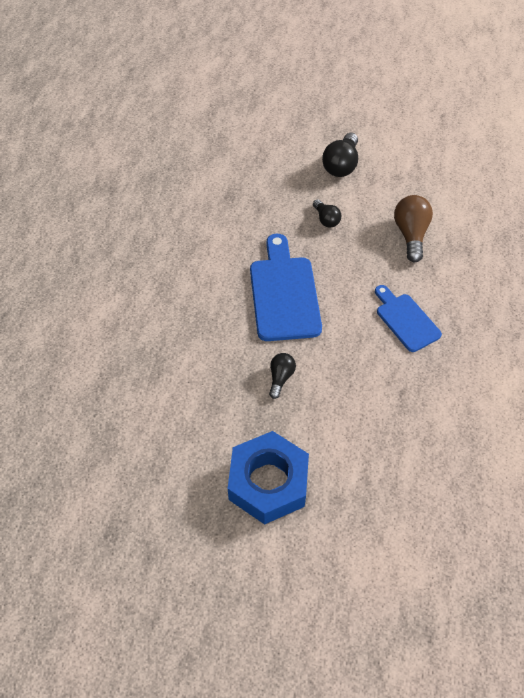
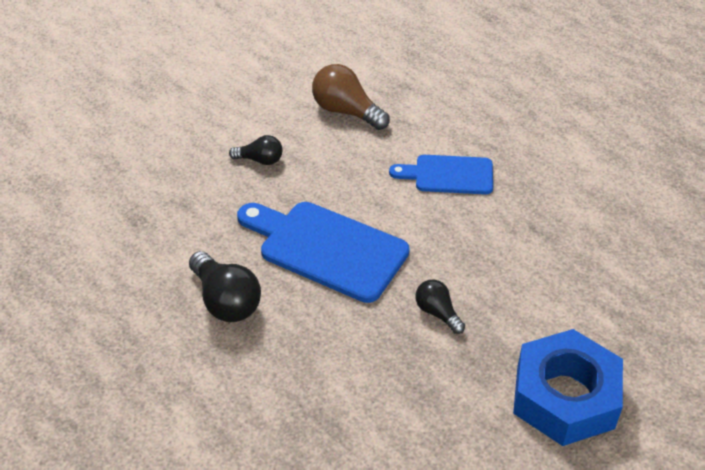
camera: 55 degrees left, 10 degrees down
(341, 165) = (198, 108): black light bulb -> black light bulb (226, 301)

